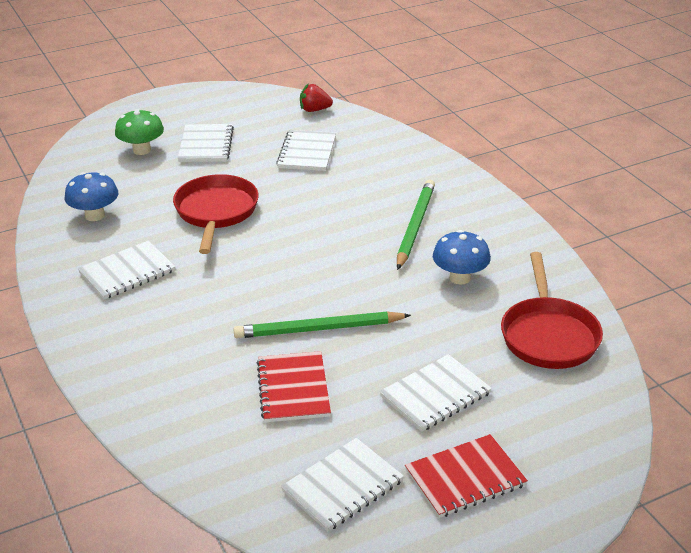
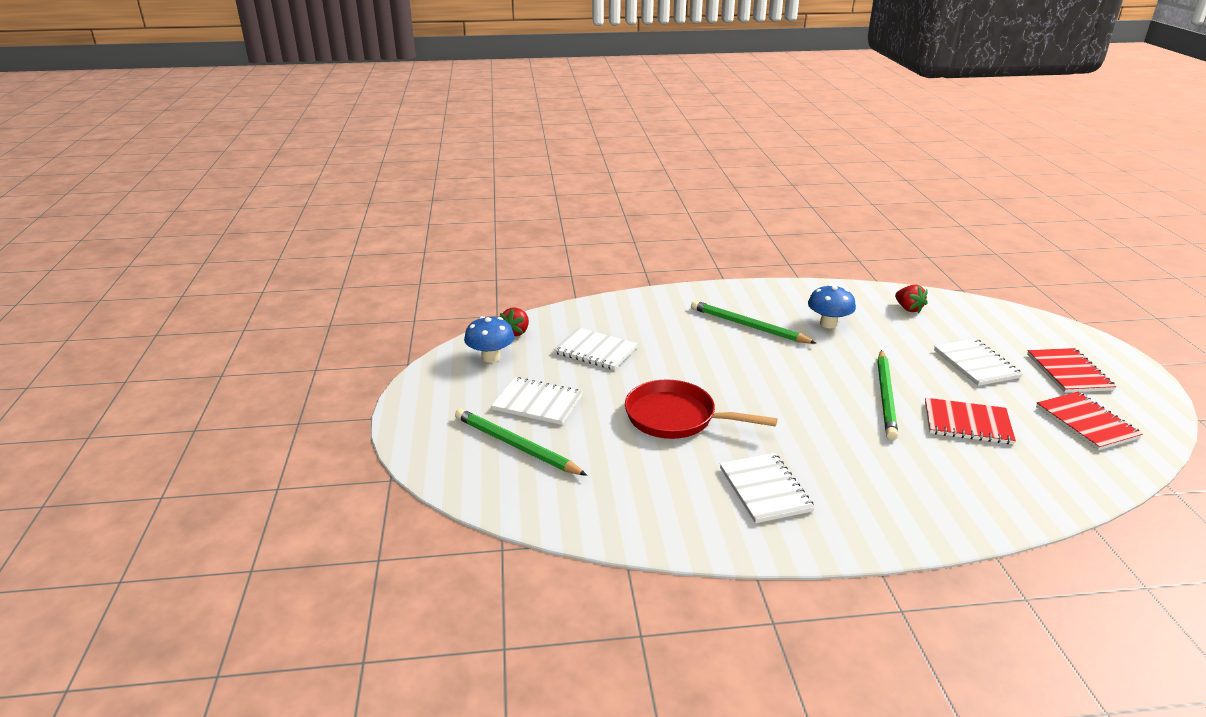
camera: 70 degrees left, 5 degrees down
(95, 215) = (640, 498): blue mushroom -> blue mushroom (491, 357)
(142, 150) = (516, 446): green mushroom -> green pencil
(343, 486) = (1086, 422): white notebook -> red notebook
(548, 335) = (908, 309): red pan -> red strawberry

